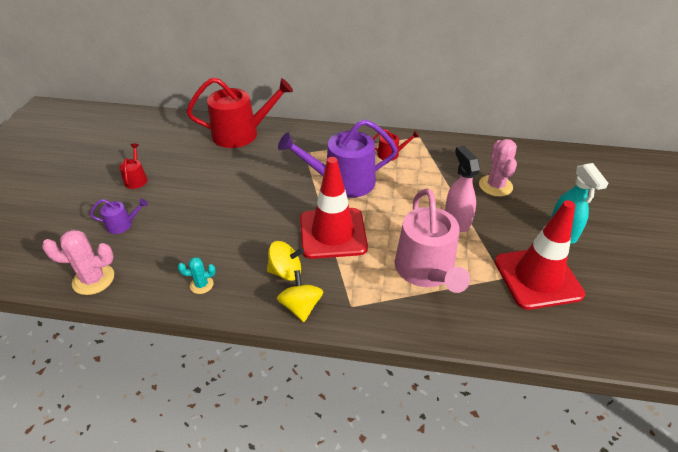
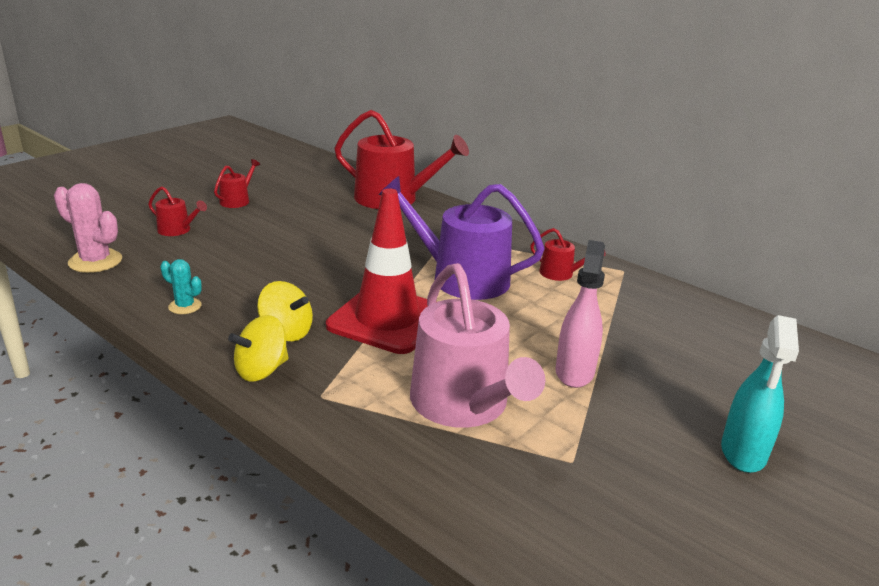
camera: 30 degrees right, 15 degrees down
(123, 224) = (177, 230): purple watering can -> red watering can
(301, 307) = (261, 370): yellow spinning top -> yellow spinning top turned 150 degrees counterclockwise
(426, 271) = (464, 405): pink watering can -> pink watering can turned 45 degrees counterclockwise
(495, 186) = (684, 358): pink cactus -> none
(537, 278) = (631, 486): red traffic cone -> none

